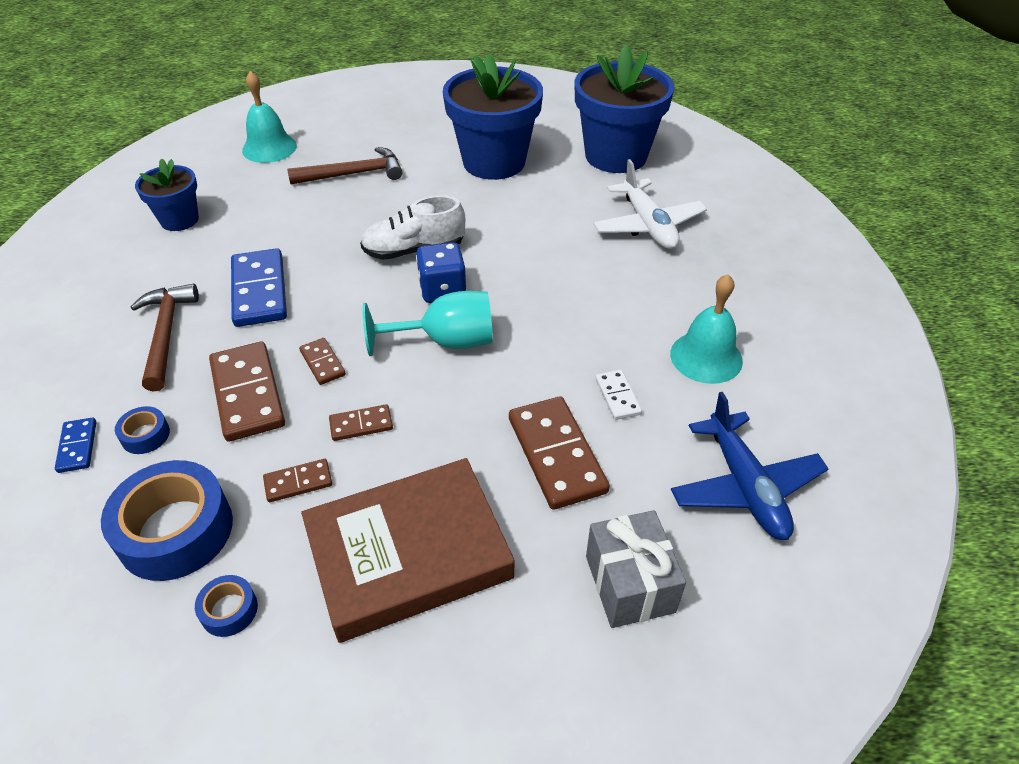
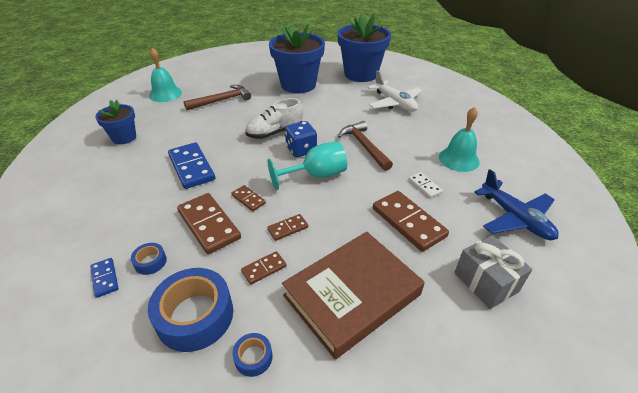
camera: 15 degrees left, 5 degrees down
(166, 334) = (141, 201): brown hammer -> brown hammer (364, 146)

